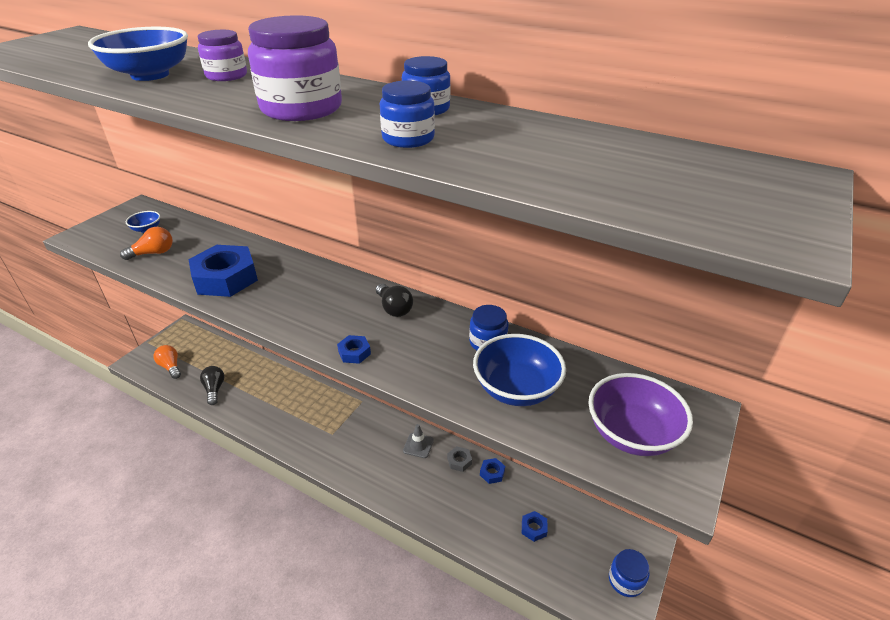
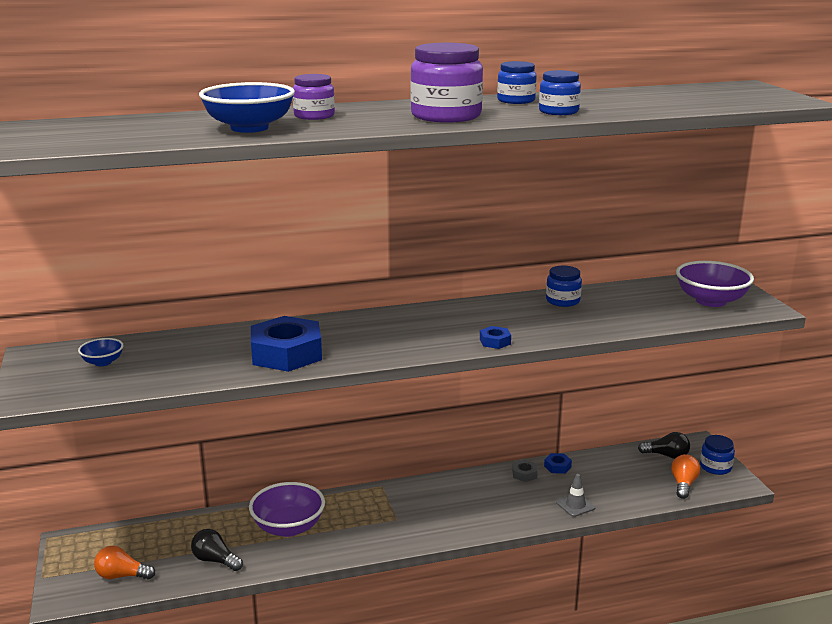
camera: 45 degrees left, 15 degrees down
(153, 253) = (163, 371): orange light bulb -> orange light bulb (683, 484)
(274, 394) = (288, 527): none -> purple bowl
(394, 308) = (466, 312): black light bulb -> black light bulb (667, 455)
(418, 445) = (479, 484): grey traffic cone -> grey traffic cone (575, 505)
(516, 389) = (623, 311): blue bowl -> none
(534, 528) = (630, 477): blue nut -> none

